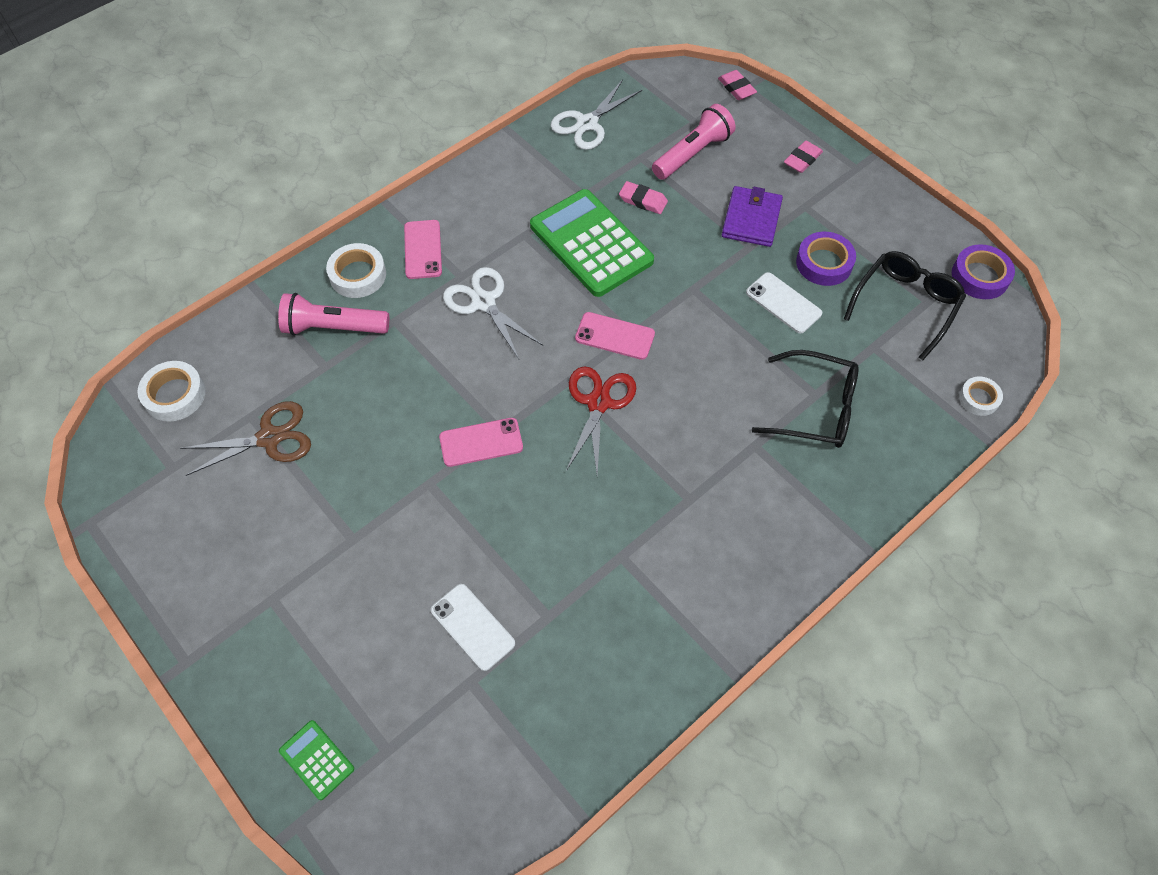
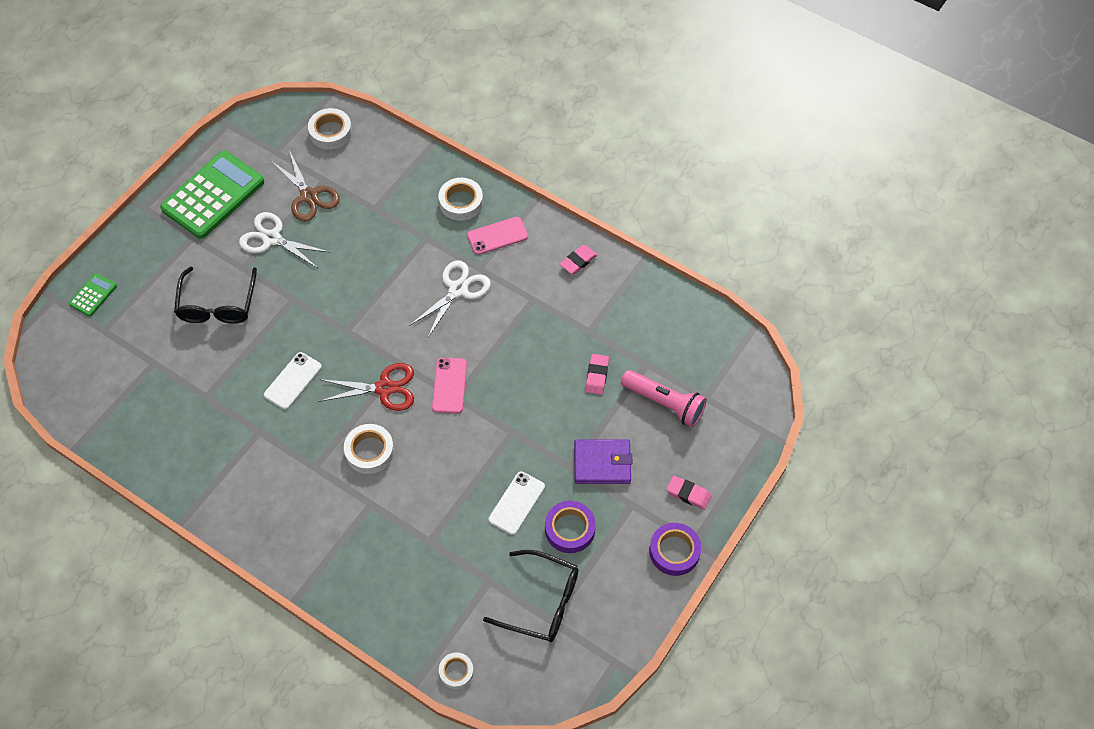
camera: 75 degrees right, 0 degrees up
(333, 327) = (409, 202): pink flashlight -> none
(473, 626) = (191, 354): white phone -> white phone (293, 381)
(481, 442) = (333, 321): pink phone -> none
(587, 123) = (672, 314): white scissors -> white scissors (272, 238)
(591, 243) = (538, 348): green calculator -> green calculator (213, 195)
(683, 434) = (369, 451): none -> white tape
(736, 88) = (761, 424): pink eraser -> pink eraser (578, 261)
(815, 408) = (415, 543): black glasses -> black glasses (217, 305)
(980, 276) = (593, 663): purple tape -> purple tape (674, 551)

